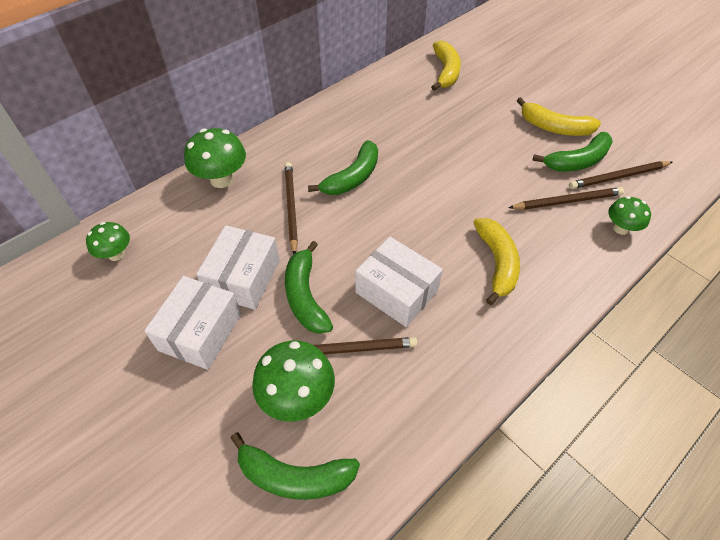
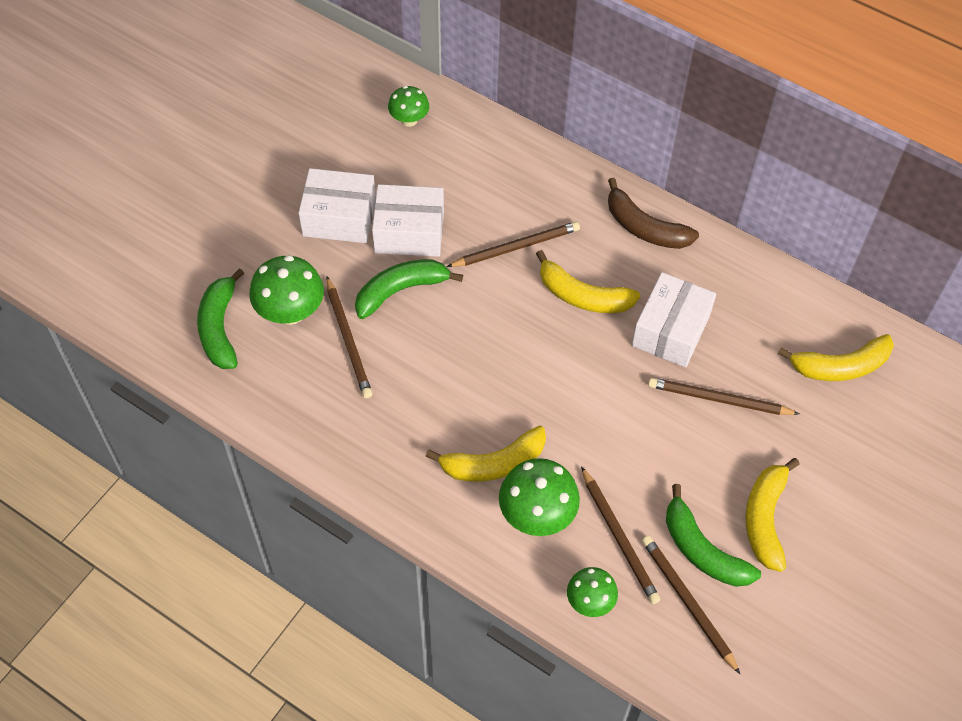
camera: 75 degrees right, 5 degrees up
(222, 179) = (537, 171): green mushroom -> green mushroom (537, 515)
(304, 132) = (644, 227): none -> brown banana
(352, 177) = (582, 296): green banana -> yellow banana
(396, 292) = (427, 370): white box -> white box (670, 330)
(460, 128) = (719, 399): none -> brown pencil

